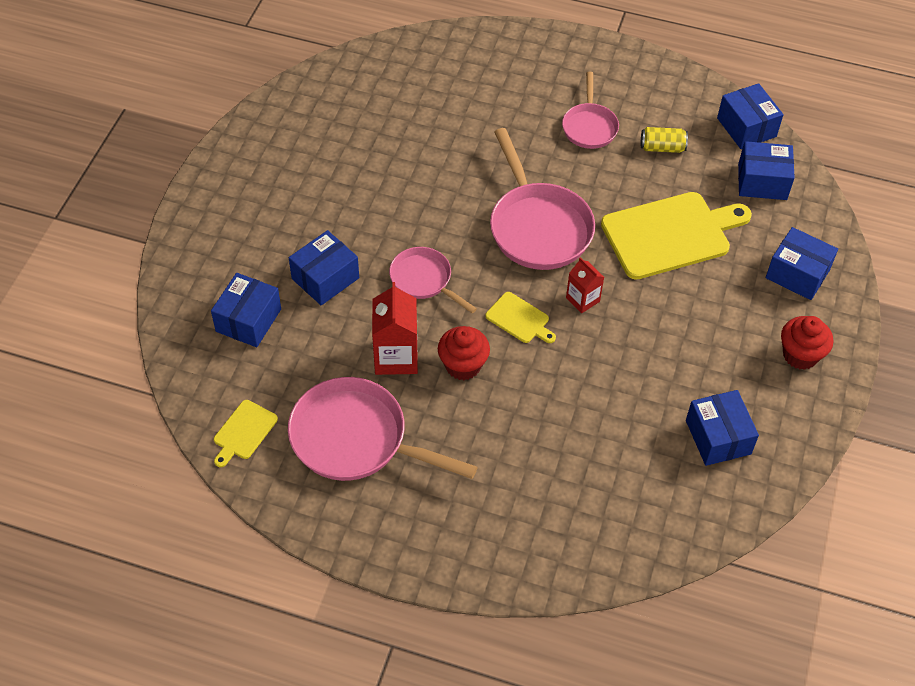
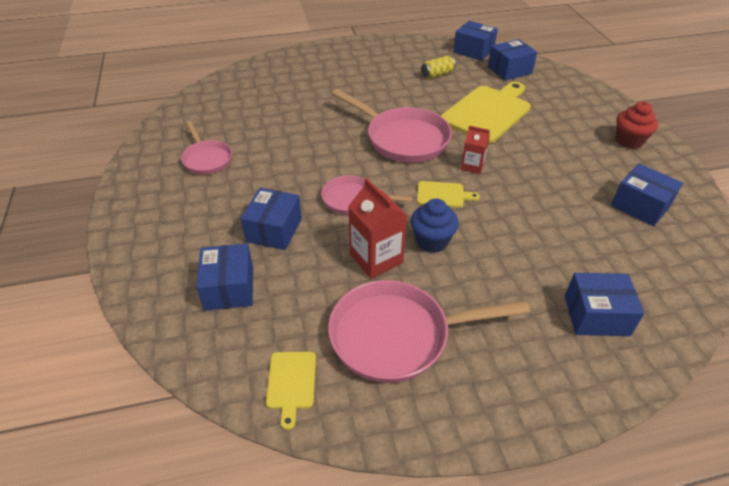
camera: 30 degrees left, 10 degrees down
(463, 365) = (432, 241): red cupcake -> blue cupcake
(589, 126) = (384, 79): pink pan -> pink pan (206, 159)
(797, 274) = (578, 103): blue box -> blue box (596, 315)

